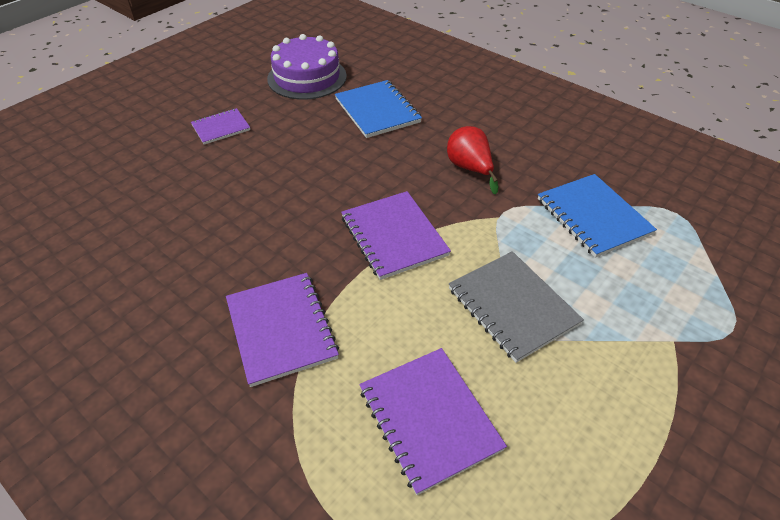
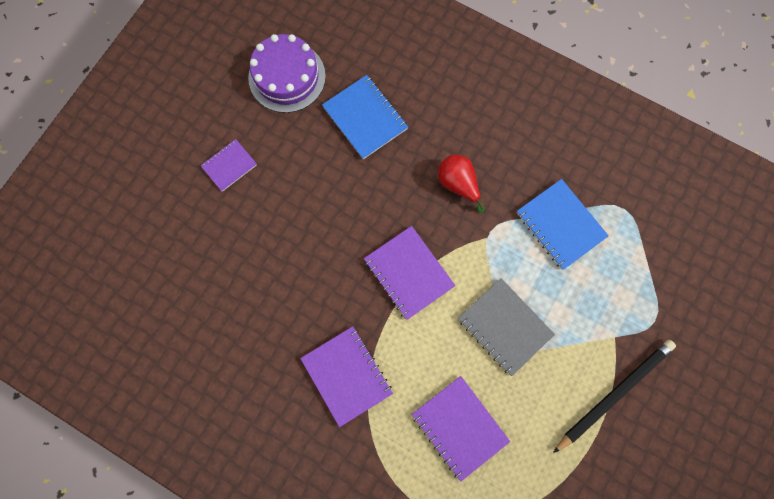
camera: 10 degrees left, 30 degrees up
(679, 412) = (614, 393): none -> black pencil

